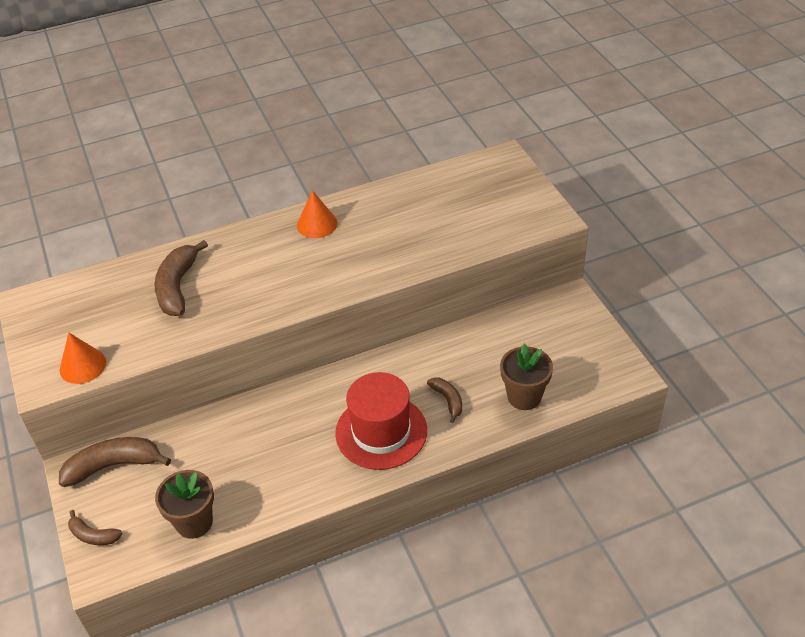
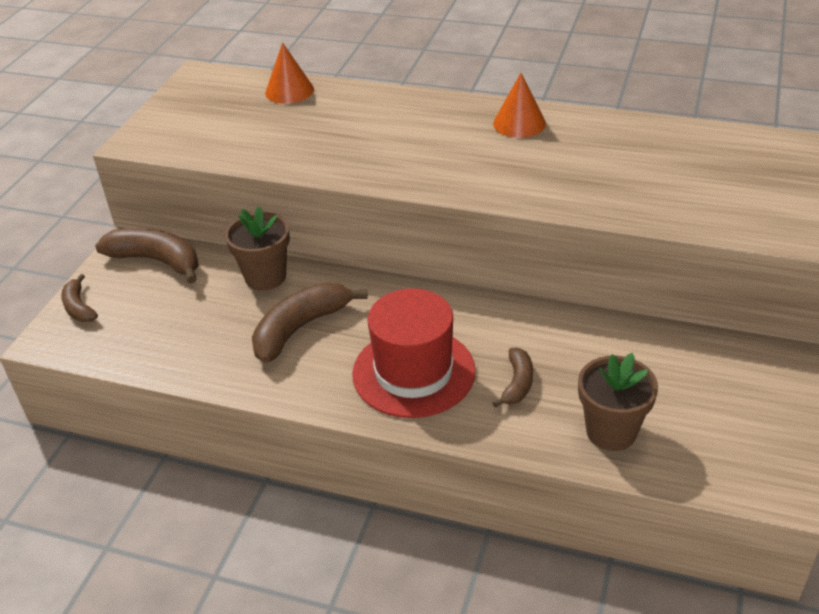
camera: 40 degrees right, 5 degrees down
(82, 366) = (179, 143): orange cone -> orange cone (289, 91)
(178, 287) = (328, 119): brown banana -> brown banana (300, 328)
(194, 522) = (161, 347): brown flower pot -> brown flower pot (265, 277)

